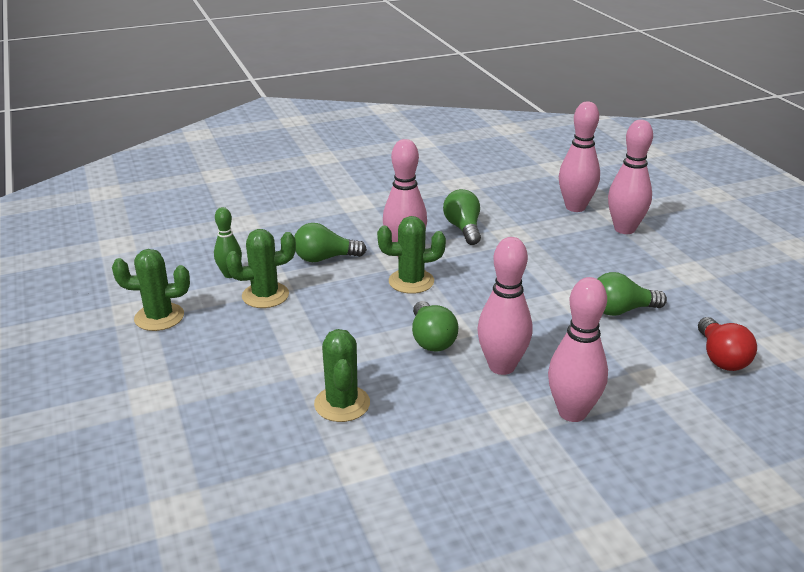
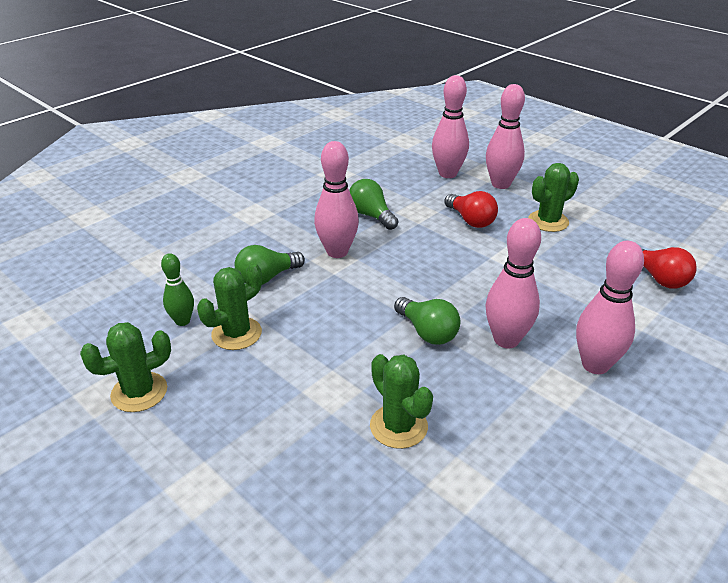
camera: 25 degrees left, 5 degrees up
(411, 281) = (365, 279): green cactus -> green cactus (548, 221)
(561, 255) = (470, 220): none -> red light bulb
(621, 310) = (556, 258): green light bulb -> none

